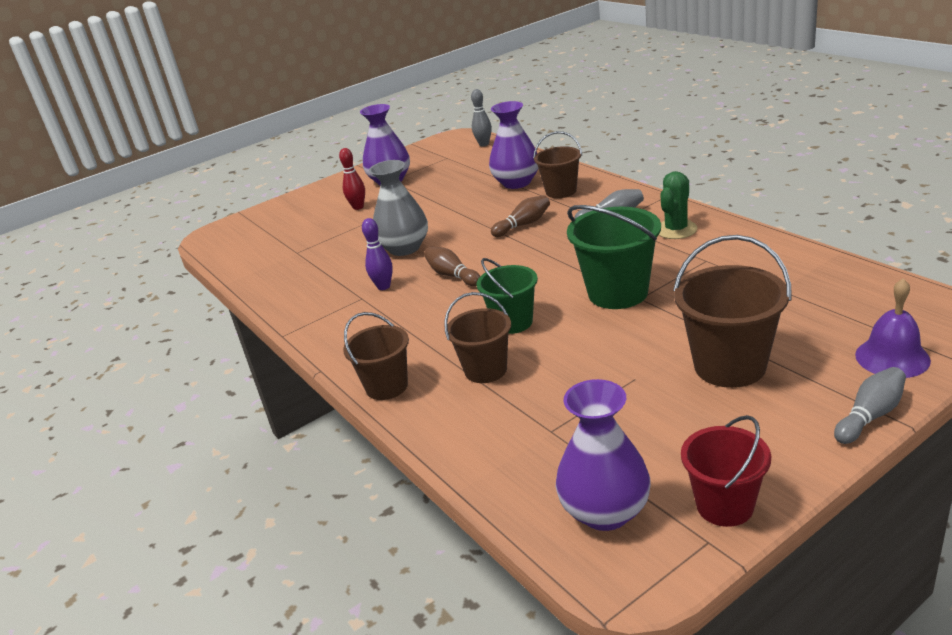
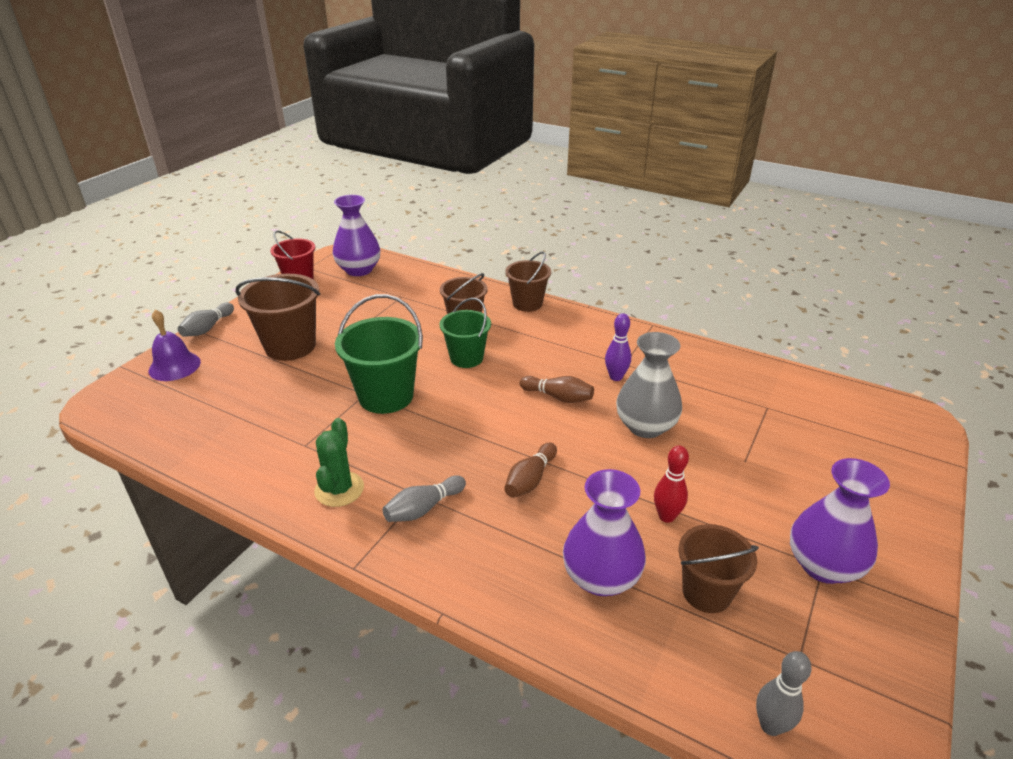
camera: 150 degrees right, 5 degrees up
(358, 207) = (793, 492): red bowling pin -> red bowling pin (666, 516)
(561, 191) = (517, 559): brown bucket -> brown bucket (706, 592)

